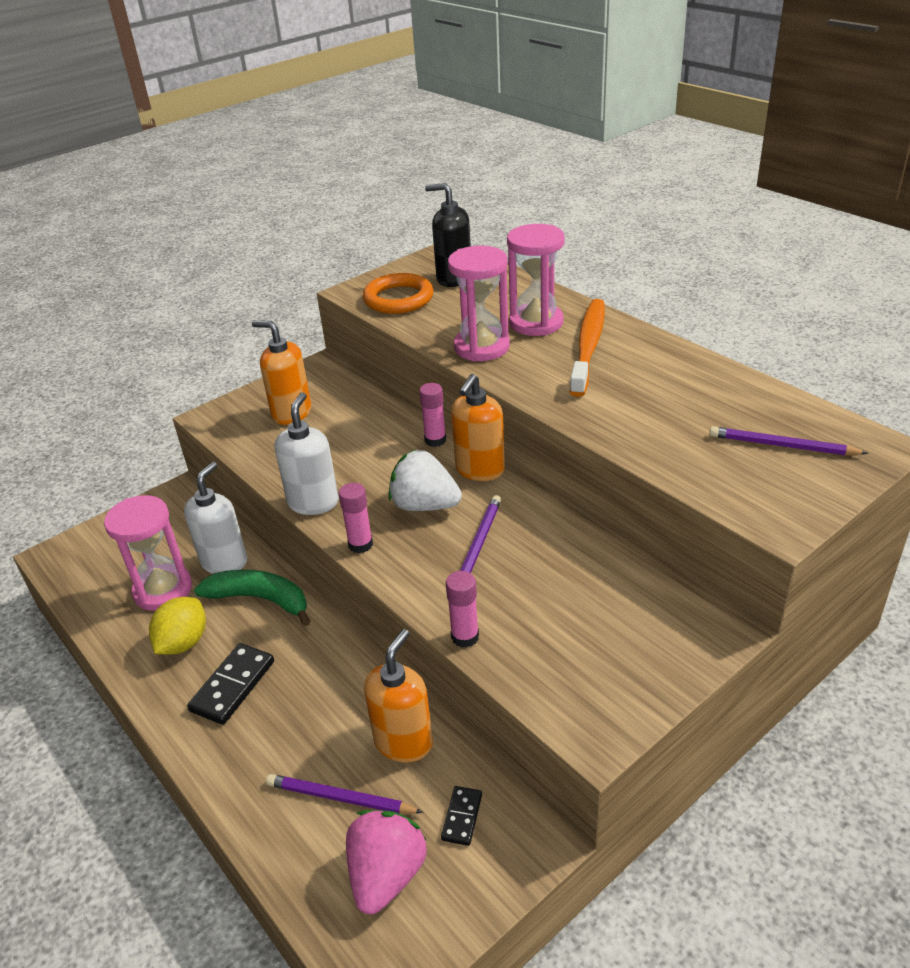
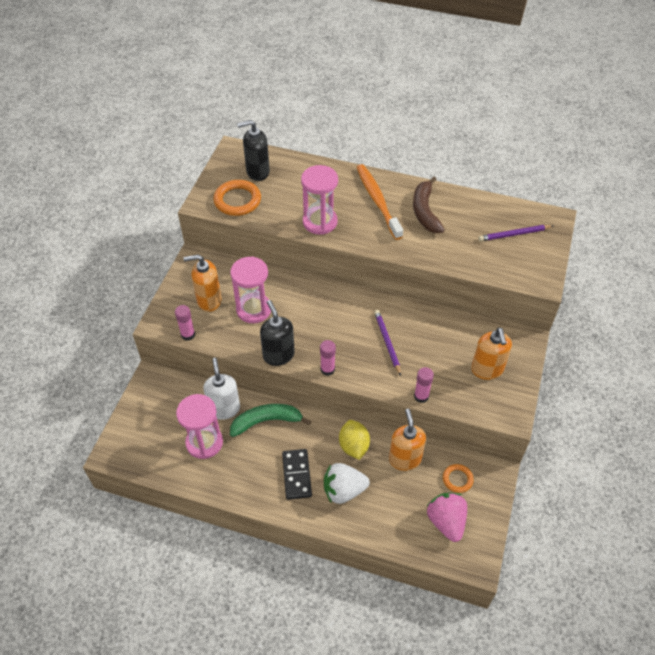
camera: 35 degrees left, 15 degrees up
(183, 643) = (247, 466): yellow lemon -> yellow lemon (354, 446)
(313, 502) = (278, 355): white soap dispenser -> black soap dispenser
(341, 798) = (398, 500): purple pencil -> none
(424, 505) = (340, 331): white strawberry -> white strawberry (343, 490)
(435, 440) = (311, 286): pink glue stick -> pink glue stick (188, 335)
(462, 817) = (457, 479): black domino -> orange ring
(479, 470) = (351, 296): orange soap dispenser -> orange soap dispenser (487, 370)
(536, 323) = (335, 192): pink hourglass -> pink hourglass (253, 309)
(651, 377) = (425, 211): none -> brown banana

